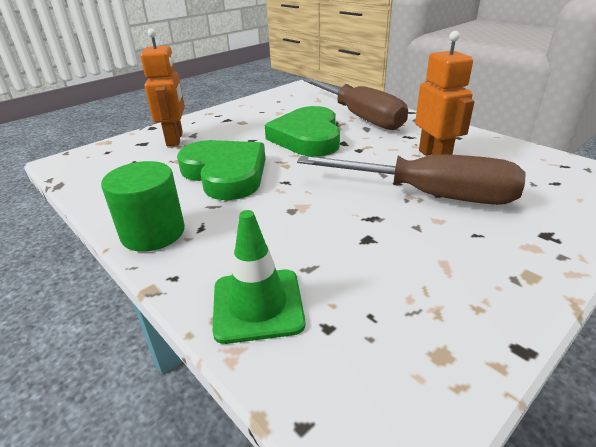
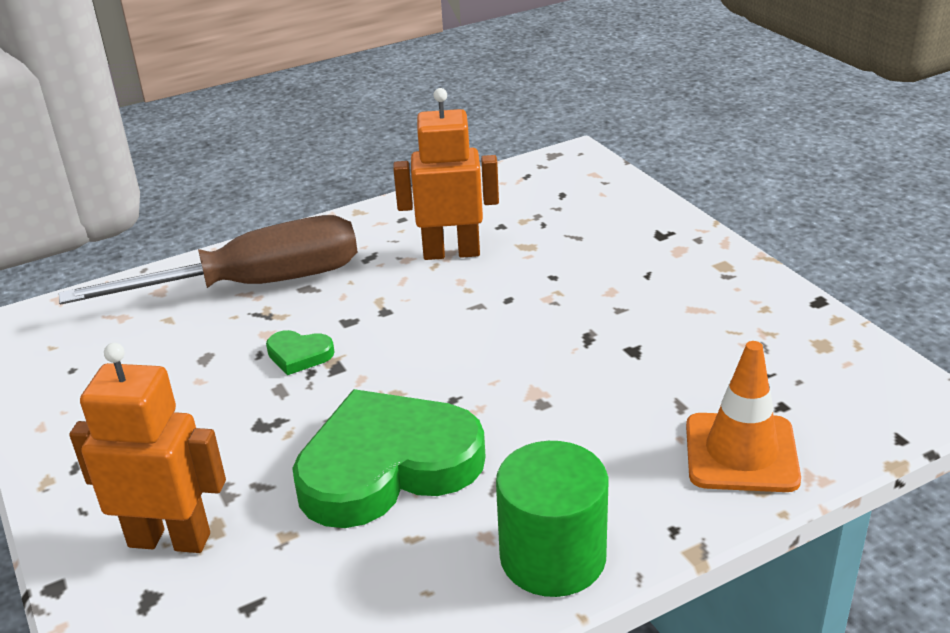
camera: 75 degrees left, 0 degrees up
(258, 305) = (741, 453): green traffic cone -> orange traffic cone
(307, 137) = (299, 355): green heart -> green heart, size x0.41
(429, 195) = (552, 283): brown screwdriver -> none

